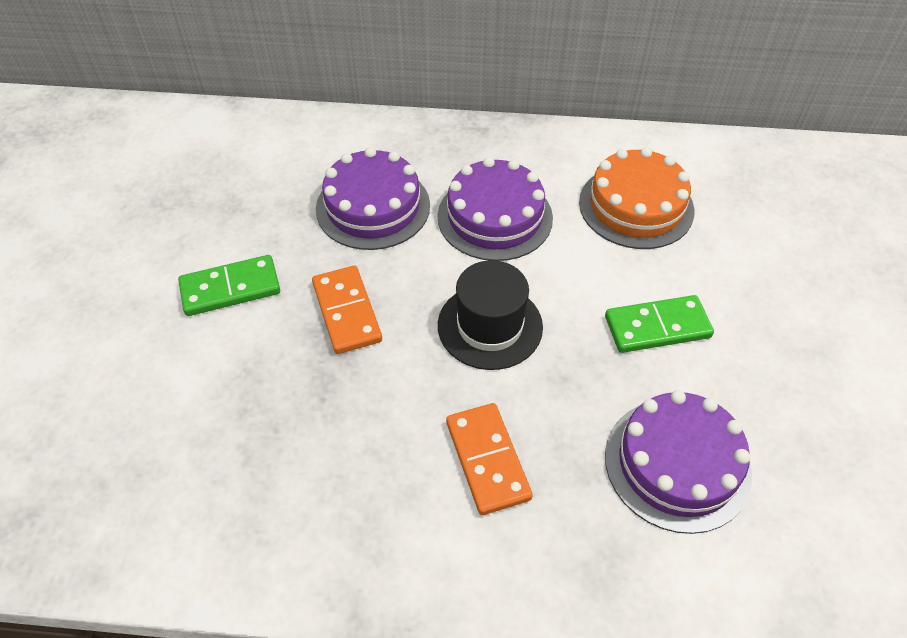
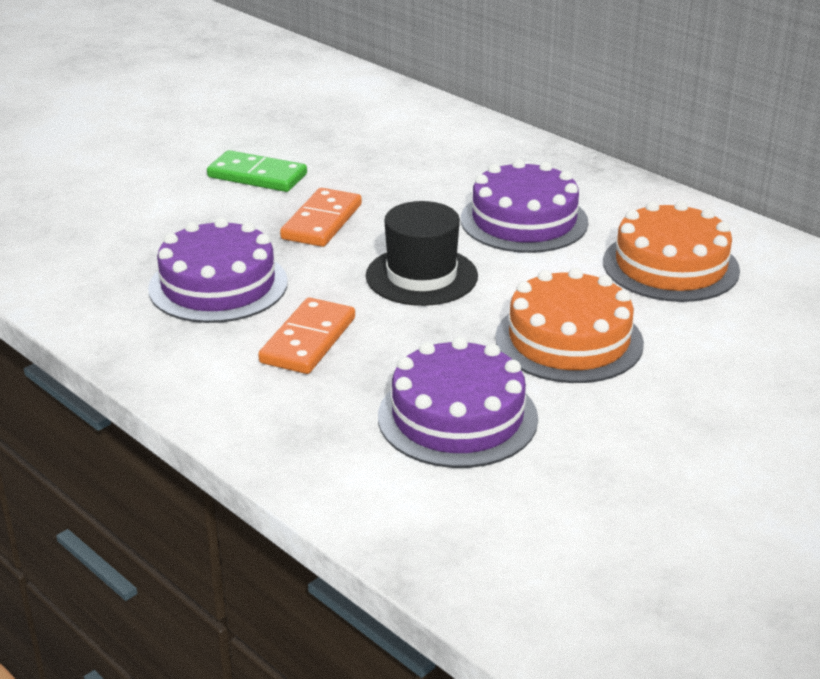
camera: 40 degrees right, 20 degrees down
(373, 207) = (428, 176): purple cake -> purple cake (218, 285)
(657, 327) = (569, 340): green domino -> orange cake

